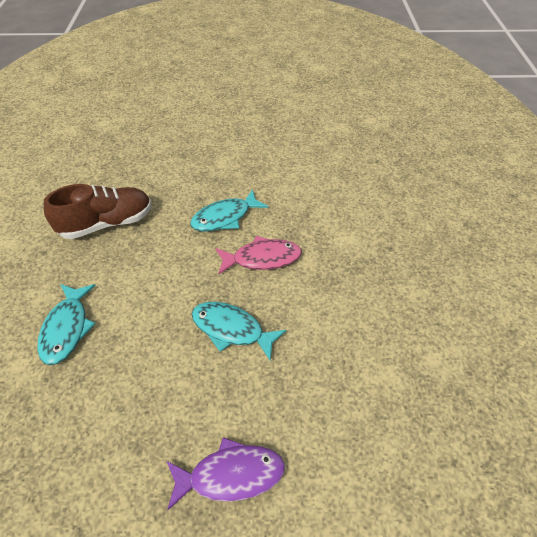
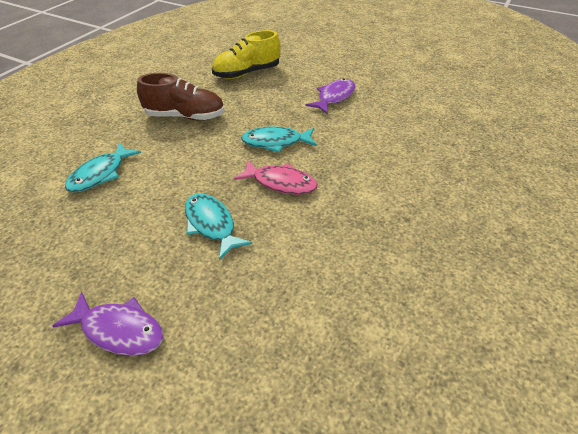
camera: 30 degrees right, 5 degrees down
(133, 148) = (247, 73): none -> yellow shoe
(243, 147) = (334, 97): none -> purple fish

